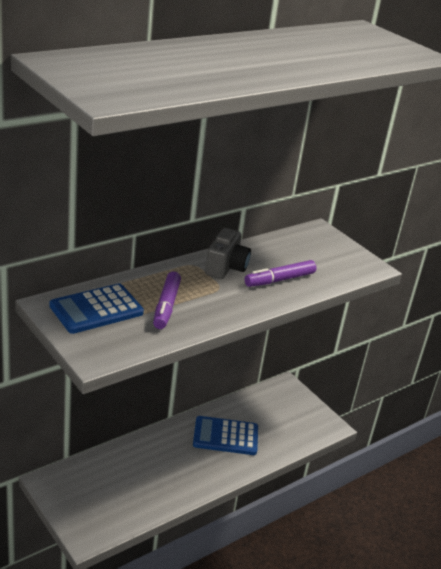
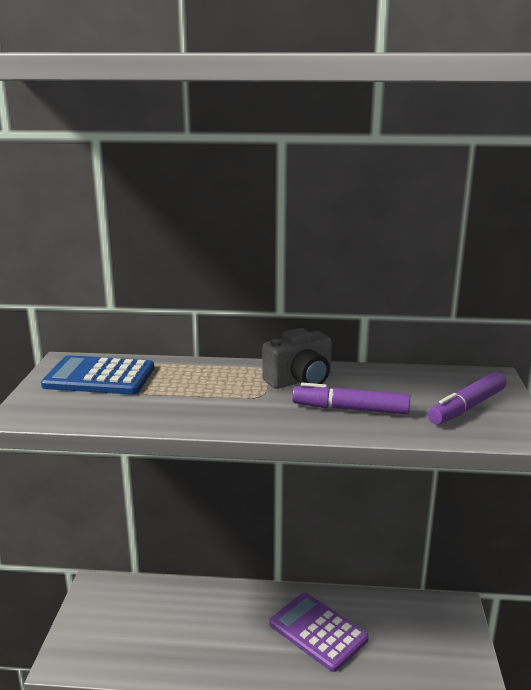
camera: 45 degrees right, 10 degrees down
(166, 306) = (172, 394): purple marker -> purple marker (467, 407)
(225, 436) = (318, 632): blue calculator -> purple calculator

